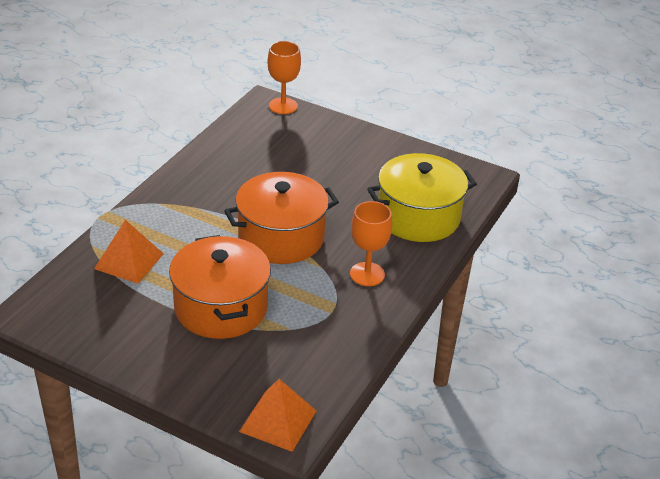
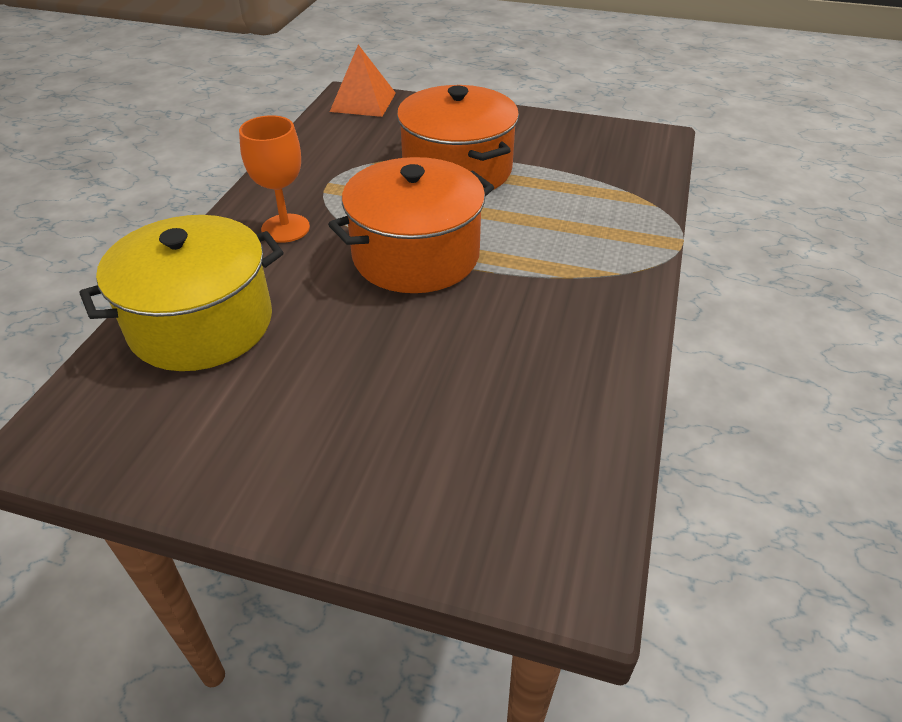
camera: 170 degrees right, 5 degrees up
(129, 261) = (596, 197): orange pyramid -> none
(283, 106) = (524, 568): orange goblet -> none

